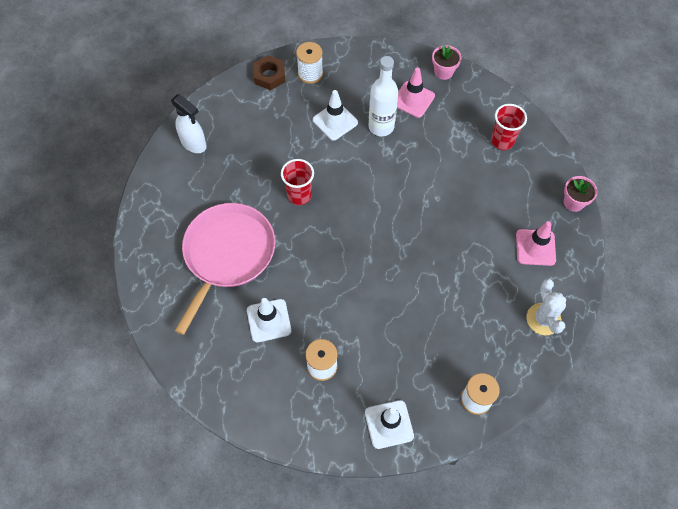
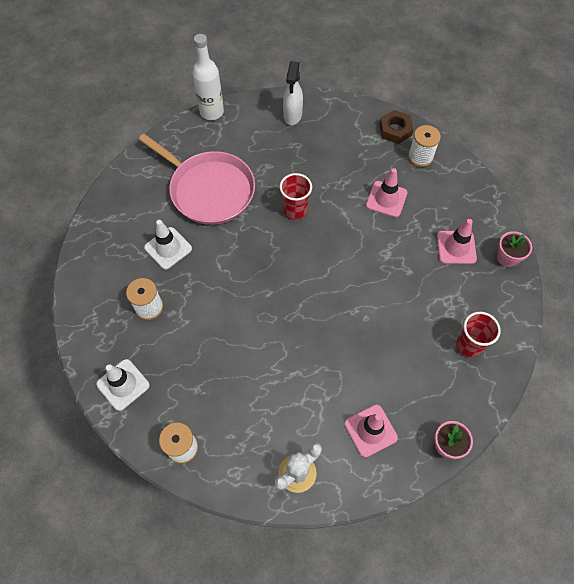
camera: 60 degrees right, 0 degrees up
(227, 254) = (209, 190): pink pan -> pink pan turned 45 degrees clockwise
(335, 121) = (386, 199): white traffic cone -> pink traffic cone
(381, 126) = (407, 236): white bottle -> white bottle (211, 112)

